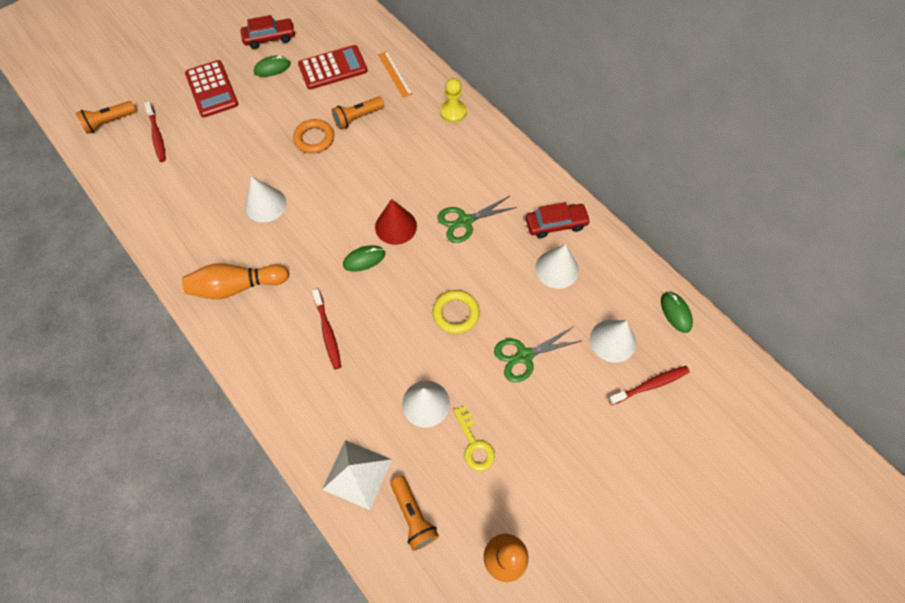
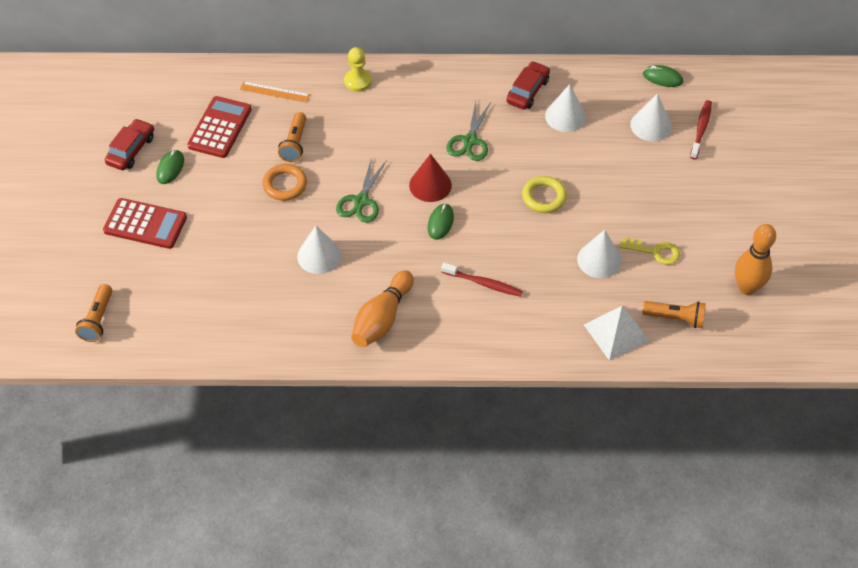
camera: 50 degrees left, 10 degrees down
(157, 136) = (156, 292): red toothbrush -> none
(524, 356) = (615, 181): green scissors -> green scissors (361, 201)

